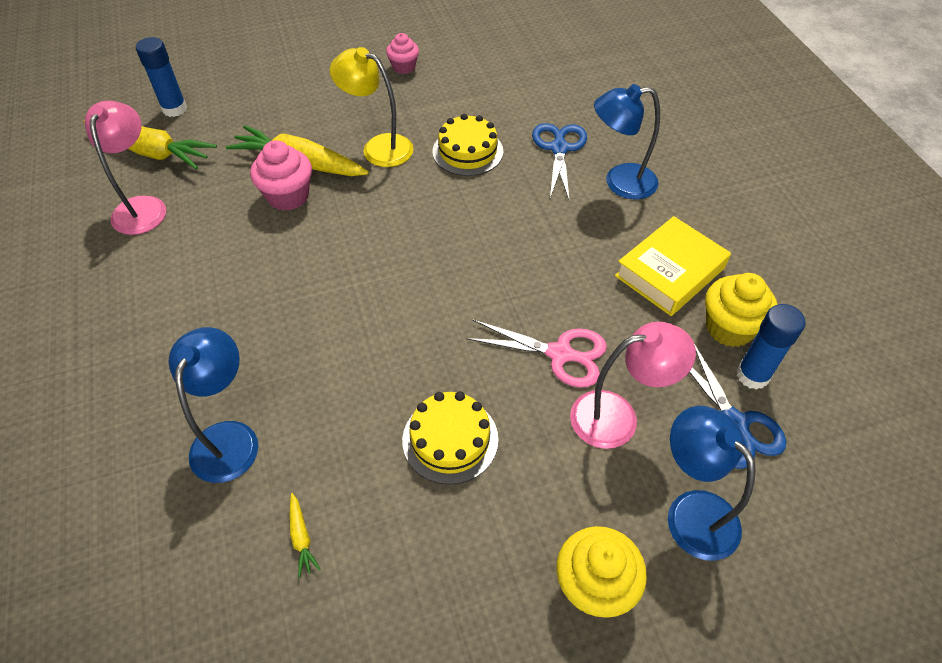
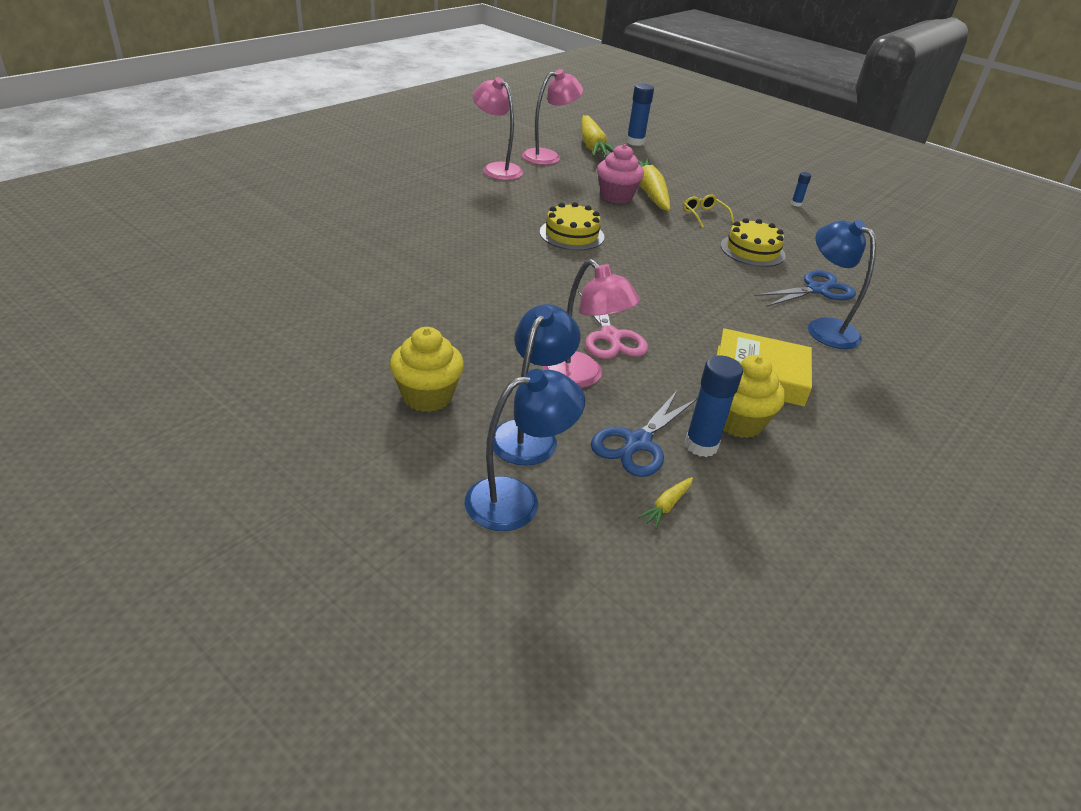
camera: 55 degrees right, 15 degrees down
(132, 275) = (497, 169): none -> pink lamp
(229, 437) = (418, 230): blue lamp -> blue lamp (517, 500)
(301, 537) = (373, 272): yellow carrot -> yellow carrot (666, 506)
(378, 147) = (704, 215): yellow lamp -> yellow glasses
(404, 67) = (796, 204): pink cupcake -> blue glue stick
(450, 439) = (489, 307): yellow cake -> yellow cake (571, 234)

